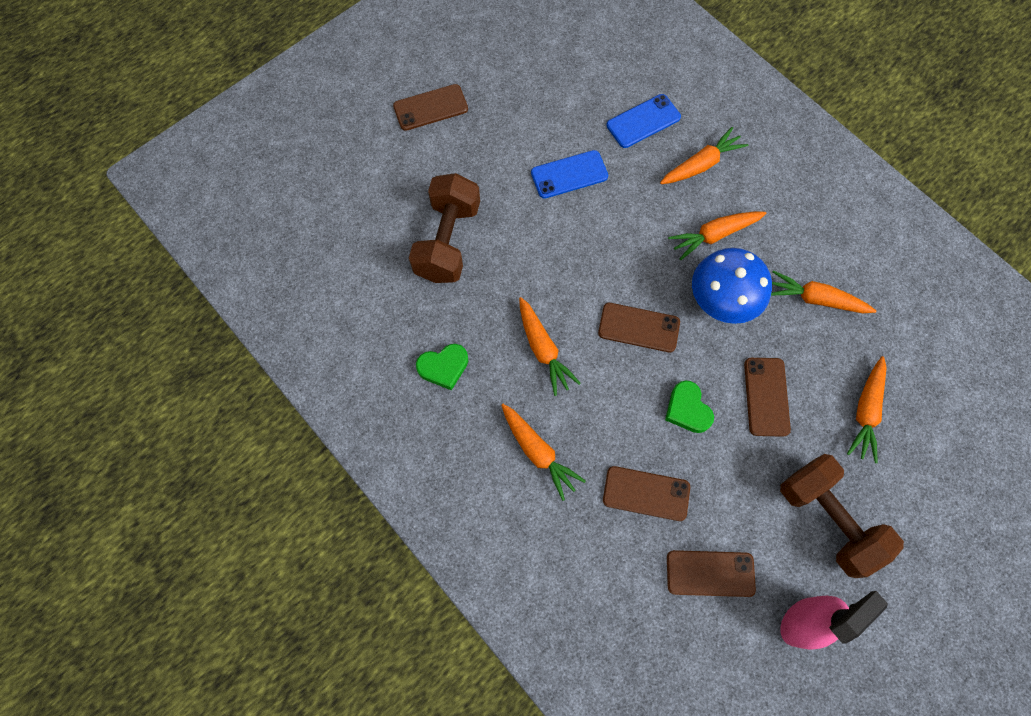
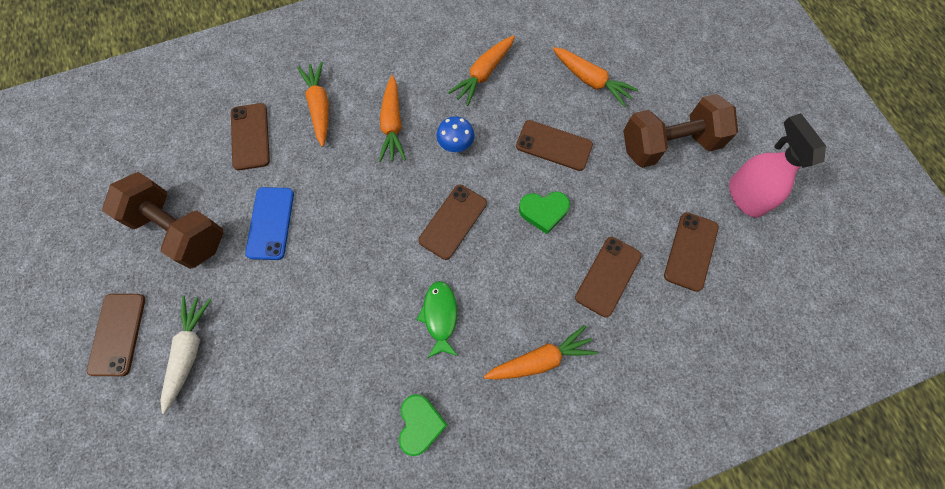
camera: 70 degrees left, 0 degrees up
(436, 164) = (189, 352): none -> white carrot
(447, 241) = (283, 371): brown dumbbell -> brown dumbbell (180, 230)
(543, 349) = (440, 316): orange carrot -> green fish
(643, 121) = (250, 136): blue phone -> brown phone
(721, 301) = (456, 144): blue mushroom -> blue mushroom, size x0.52

